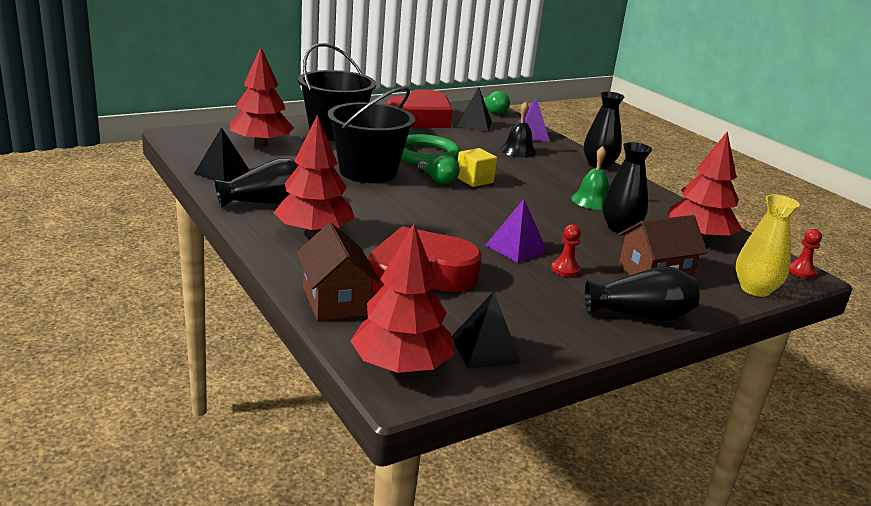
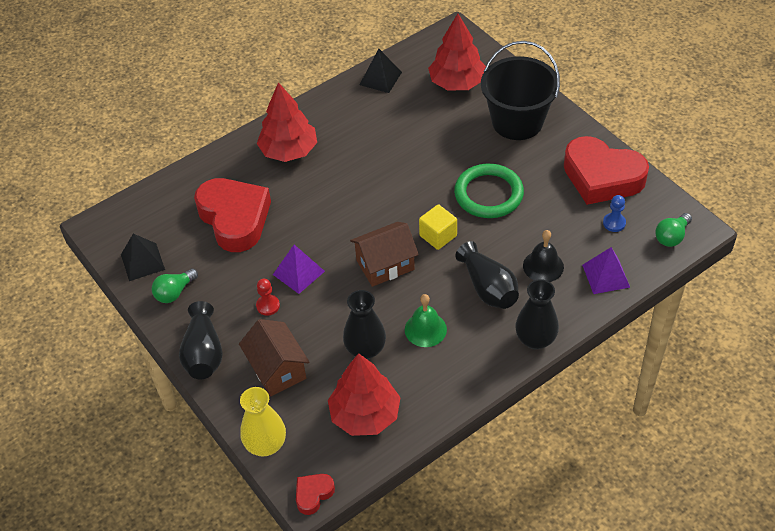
camera: 90 degrees right, 25 degrees up
(267, 202) = (333, 115): black vase -> black vase (488, 288)
(336, 301) = (190, 181): brown house -> brown house (385, 265)
(368, 172) = (424, 160): black bucket -> none
(401, 366) = (119, 223): red tree -> none
(438, 180) = (425, 210): green light bulb -> green light bulb (174, 292)
(474, 124) = (614, 223): black pyramid -> blue pawn
(801, 271) = (313, 494): red pawn -> red heart

